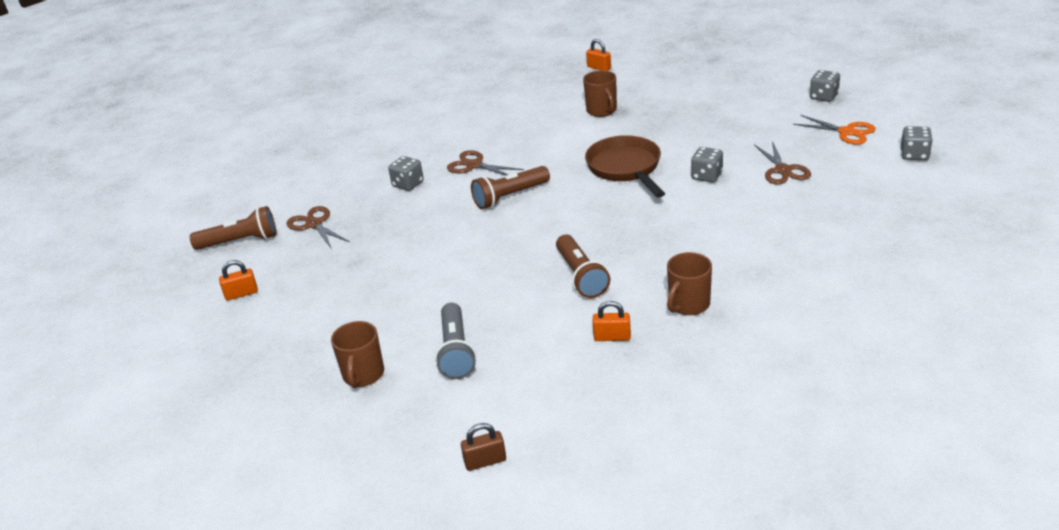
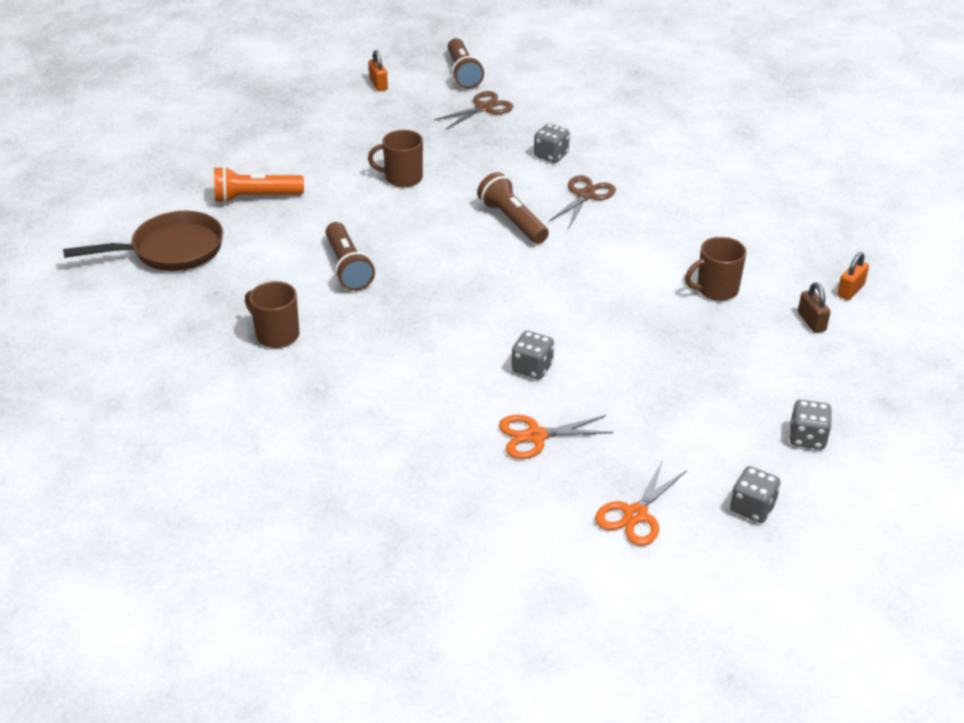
camera: 85 degrees right, 5 degrees up
(363, 375) = (242, 153): brown mug -> brown mug (402, 178)
(456, 351) = (256, 197): grey flashlight -> orange flashlight
(485, 461) = (112, 217): brown padlock -> brown padlock (811, 322)
(581, 276) = (348, 267): brown flashlight -> brown flashlight turned 90 degrees counterclockwise
(612, 337) = (243, 284): orange padlock -> none
(626, 168) = (561, 304): brown pan -> brown pan (171, 250)
(783, 170) = (535, 436): brown scissors -> orange scissors
(914, 155) = (558, 575): grey dice -> grey dice (807, 438)

